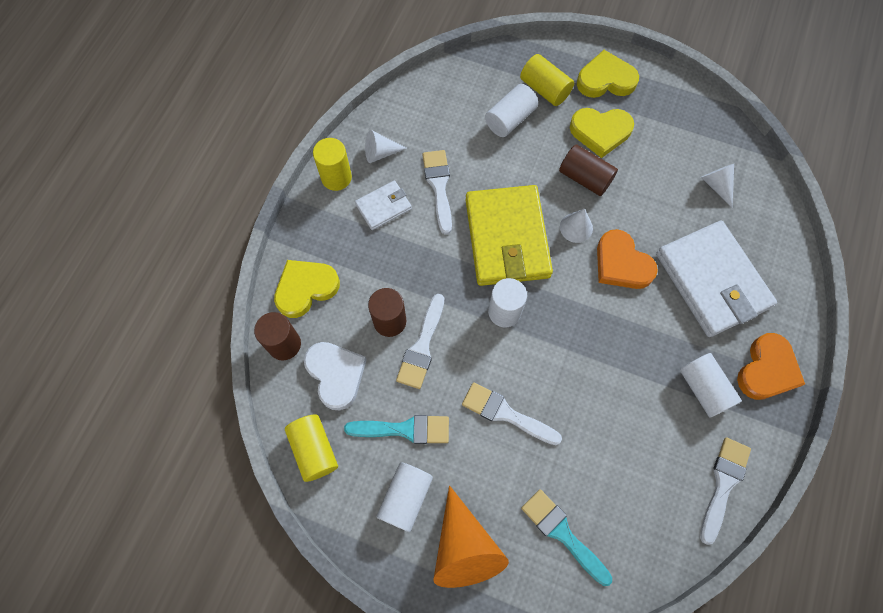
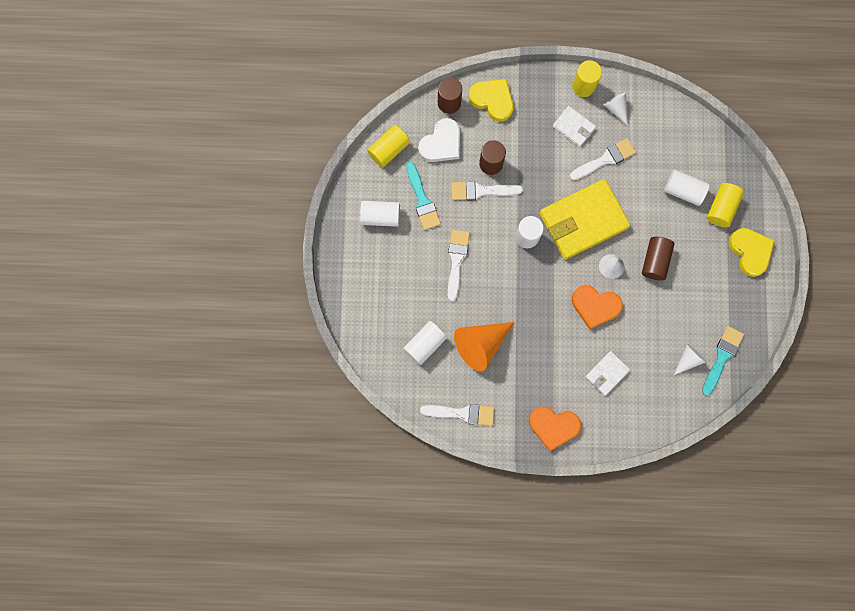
camera: 70 degrees right, 10 degrees up
(464, 547) = (364, 262): orange cone -> orange cone (481, 344)
(562, 533) = (394, 319): turquoise brush -> turquoise brush (722, 357)
(600, 132) = (700, 261): yellow heart -> none
(621, 264) = (595, 306): orange heart -> orange heart turned 105 degrees counterclockwise
(703, 388) = (523, 386): white cylinder -> white cylinder (425, 344)
(712, 281) = (607, 373): white wallet -> white wallet, size x0.48

